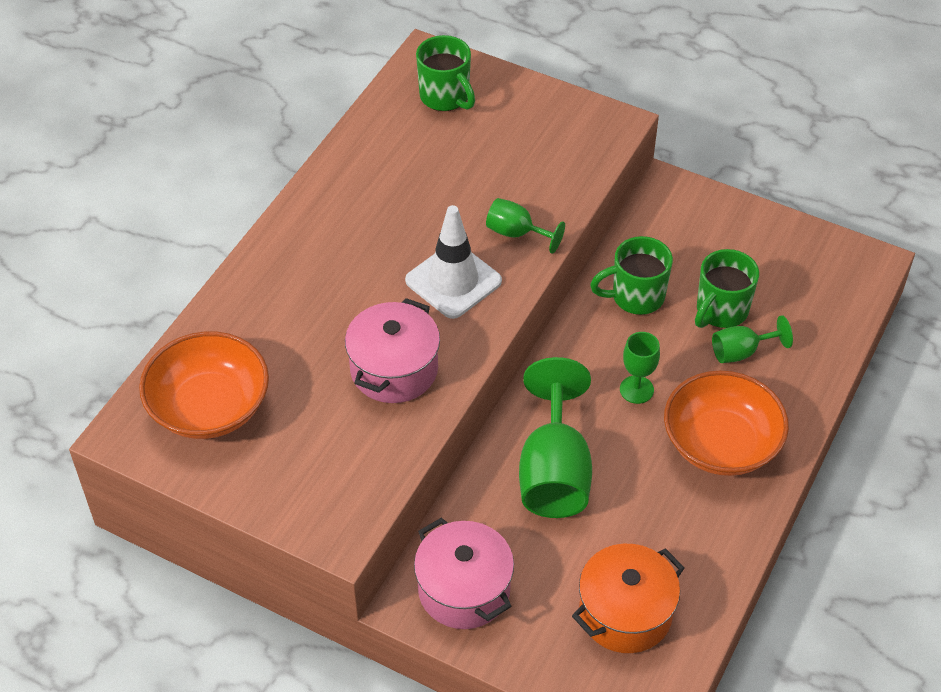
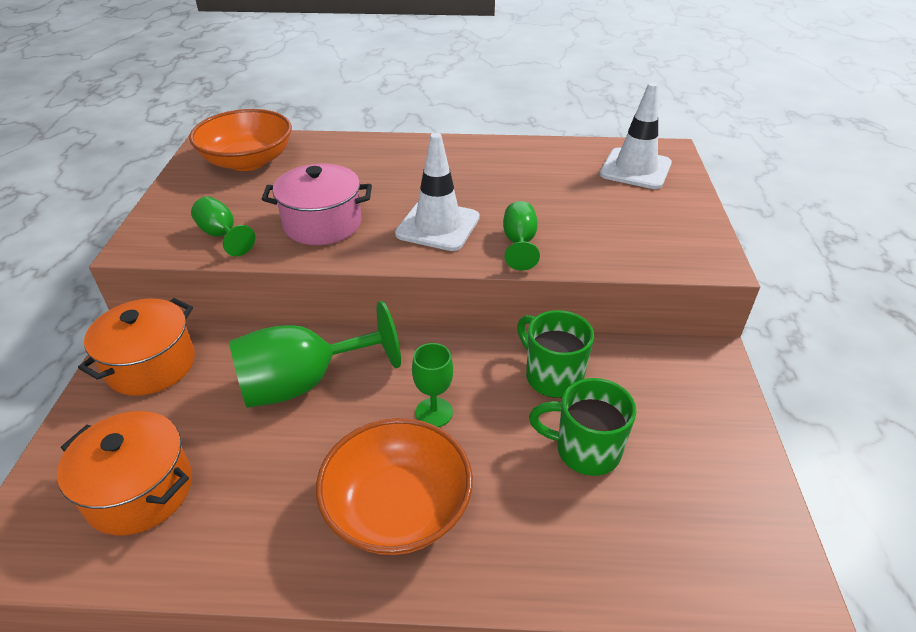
camera: 65 degrees right, 10 degrees down
(445, 97) = (635, 169): green mug -> white traffic cone
(464, 590) = (151, 365): pink pot -> orange pot
(741, 352) = (540, 488): green goblet -> green goblet (222, 235)

